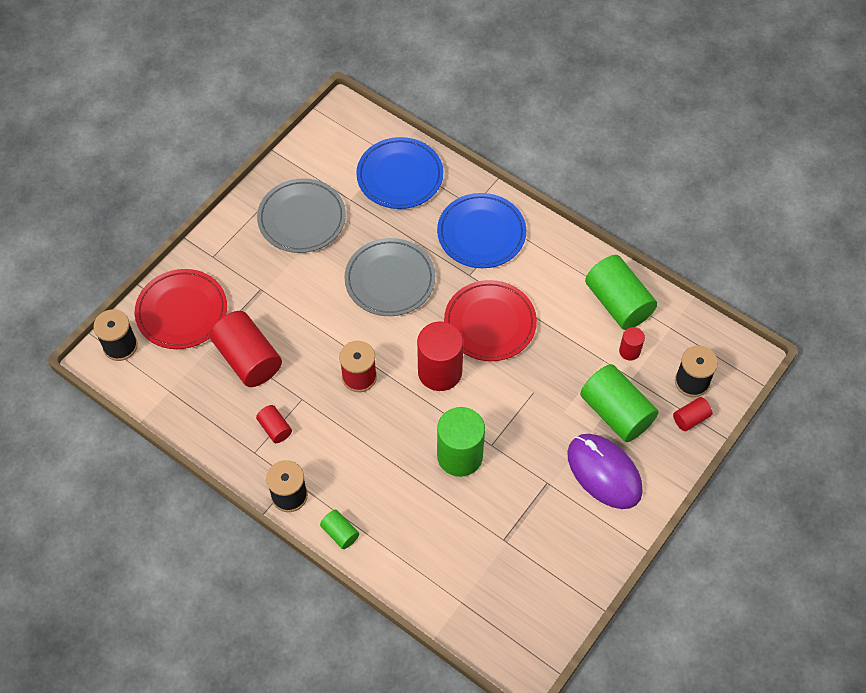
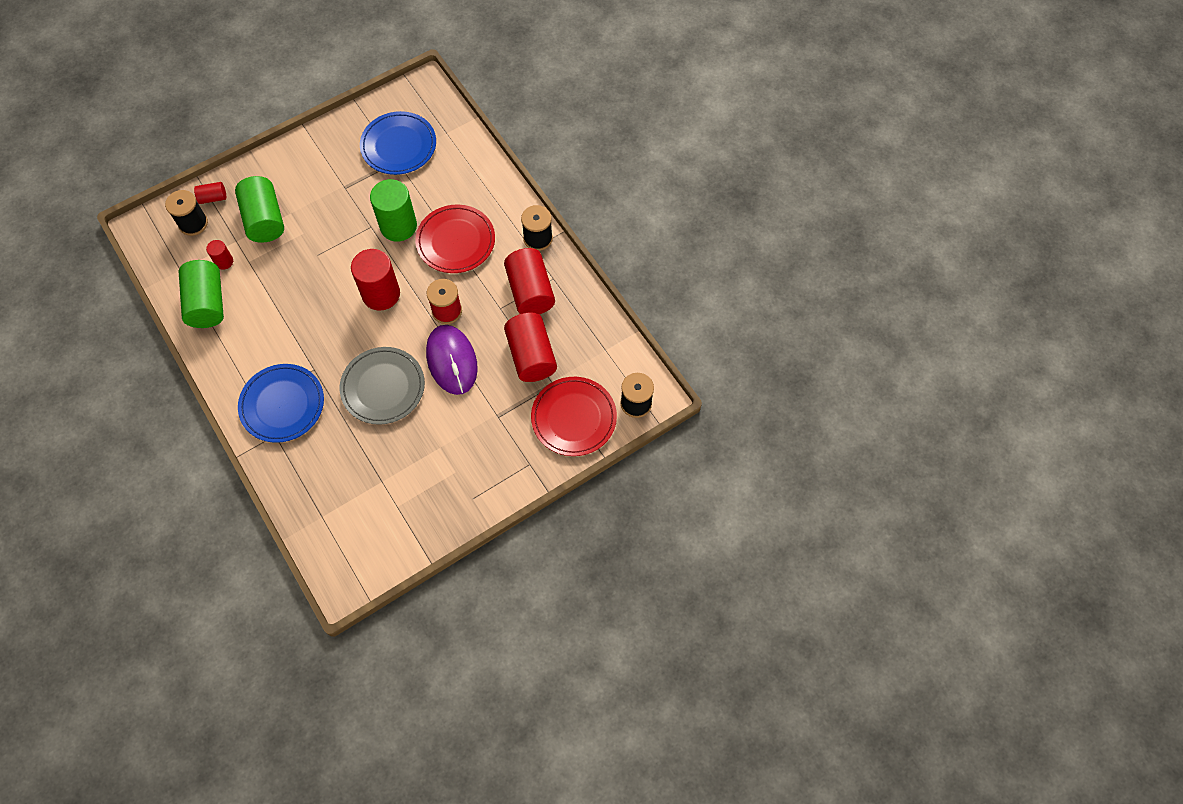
camera: 160 degrees left, 5 degrees up
(275, 428) = (530, 291): red cylinder -> red cylinder, size x2.05
(302, 218) = (434, 476): grey plate -> none
(340, 533) = (511, 201): green cylinder -> none
(400, 176) = (324, 490): blue plate -> blue plate (399, 146)
(490, 323) = (320, 321): red plate -> red plate (456, 241)
(604, 472) = (300, 181): purple mouse -> purple mouse (452, 361)

